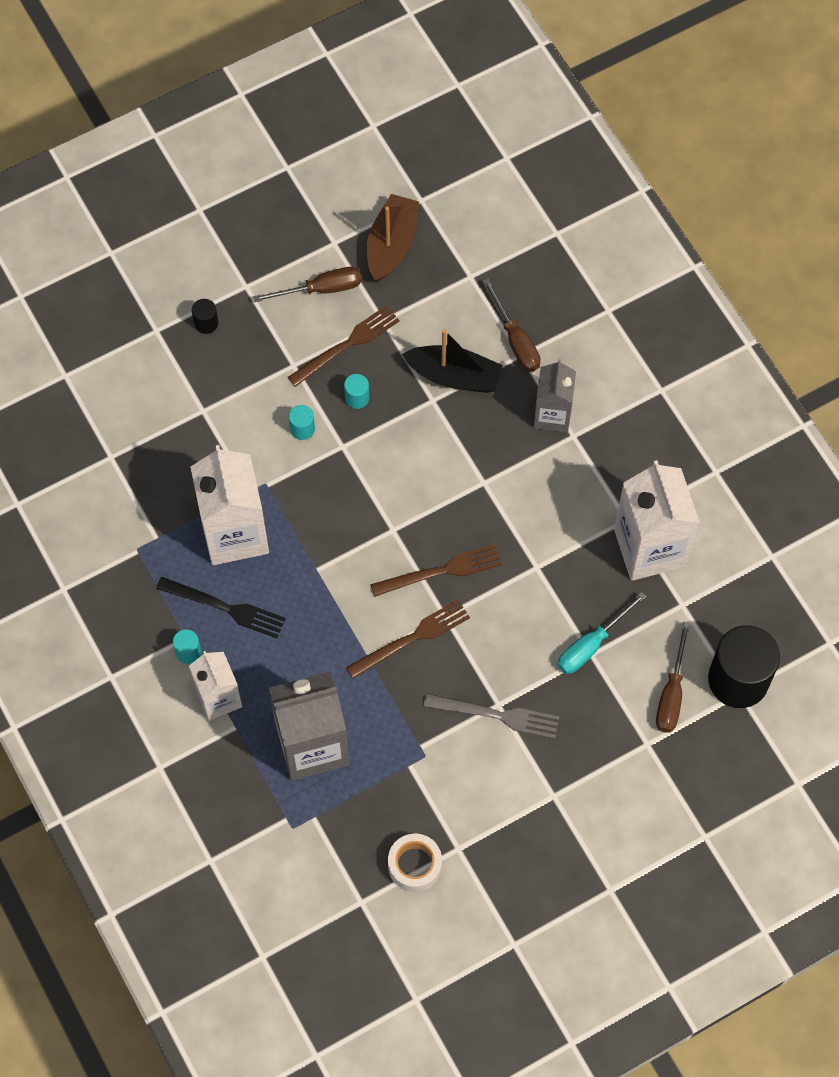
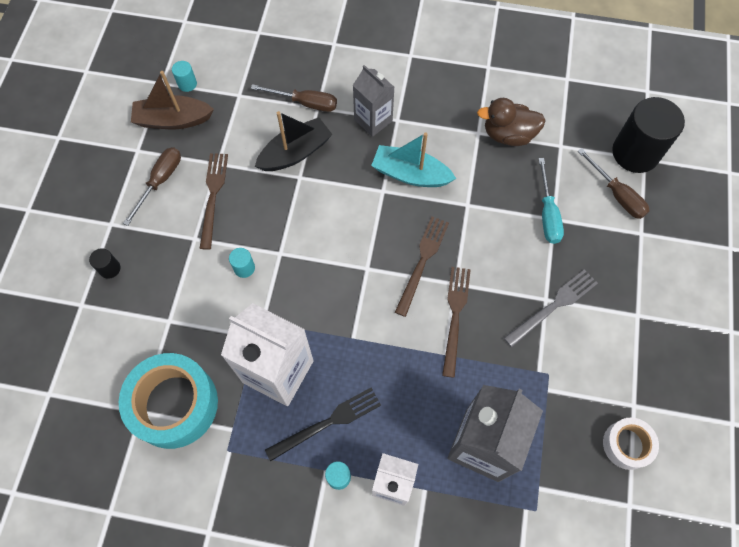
camera: 50 degrees left, 0 degrees up
(138, 477) = (174, 404): none -> turquoise tape
(357, 398) = (255, 218): turquoise cylinder -> turquoise cylinder (187, 84)
(391, 244) = (173, 120): brown boat -> brown boat turned 60 degrees counterclockwise
(523, 493) = (410, 174): none -> turquoise boat
(650, 548) = (508, 135): white carton -> brown duck

